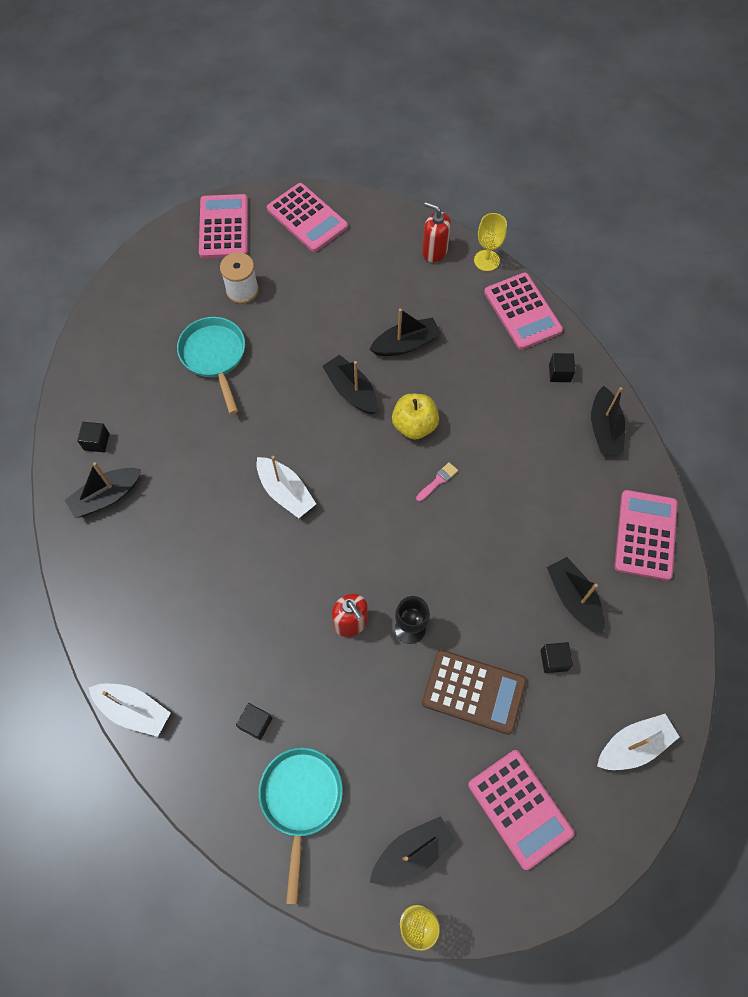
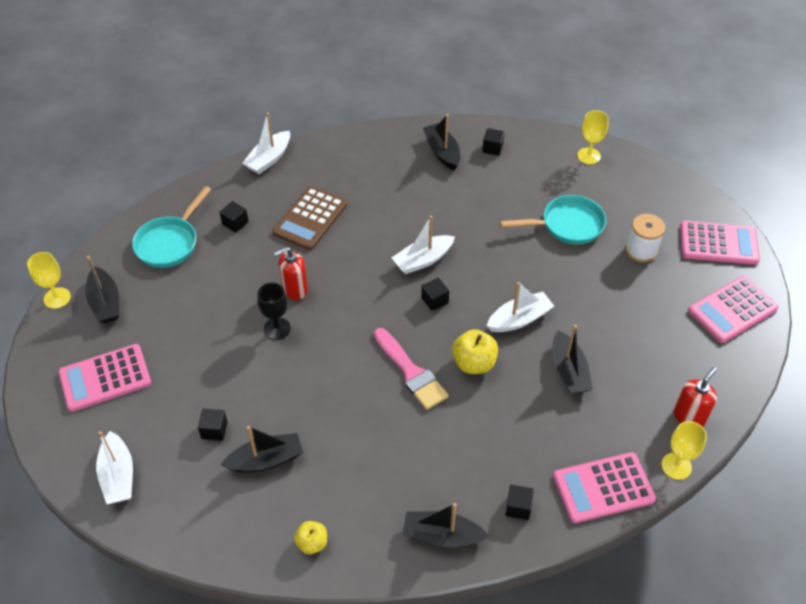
camera: 100 degrees right, 15 degrees down
(104, 342) = (588, 156): none -> yellow goblet
(301, 800) = (170, 243): turquoise pan -> turquoise pan turned 105 degrees clockwise
(340, 472) = (434, 300): none -> black cube
(351, 390) = (519, 319): black boat -> white boat
(438, 481) = (411, 372): pink brush -> pink brush, size x2.12
(474, 691) = (209, 364): brown calculator -> brown calculator (310, 218)
(645, 535) = (312, 543): pink calculator -> yellow apple

